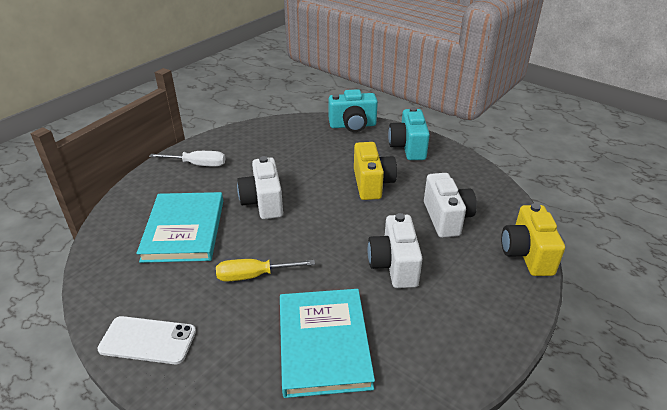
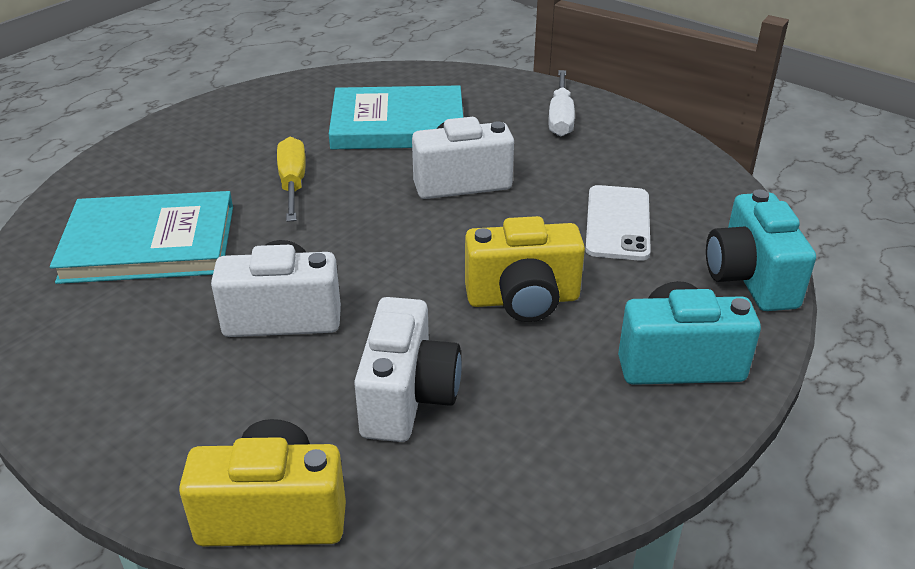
camera: 90 degrees right, 0 degrees up
(148, 340) = (206, 124): white phone -> white phone (618, 223)
(446, 218) = (407, 397): white camera -> white camera turned 75 degrees counterclockwise

